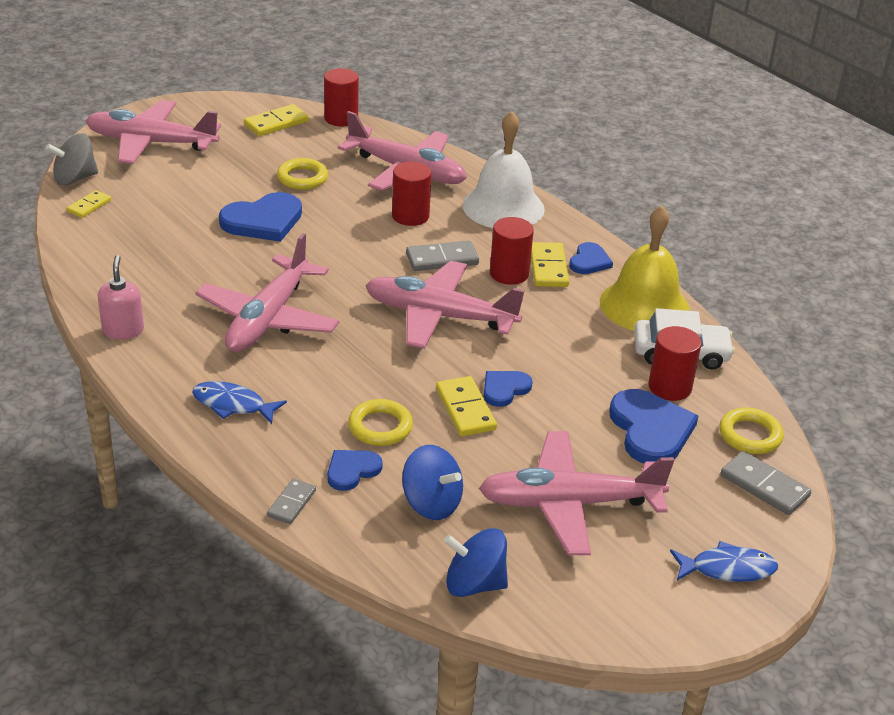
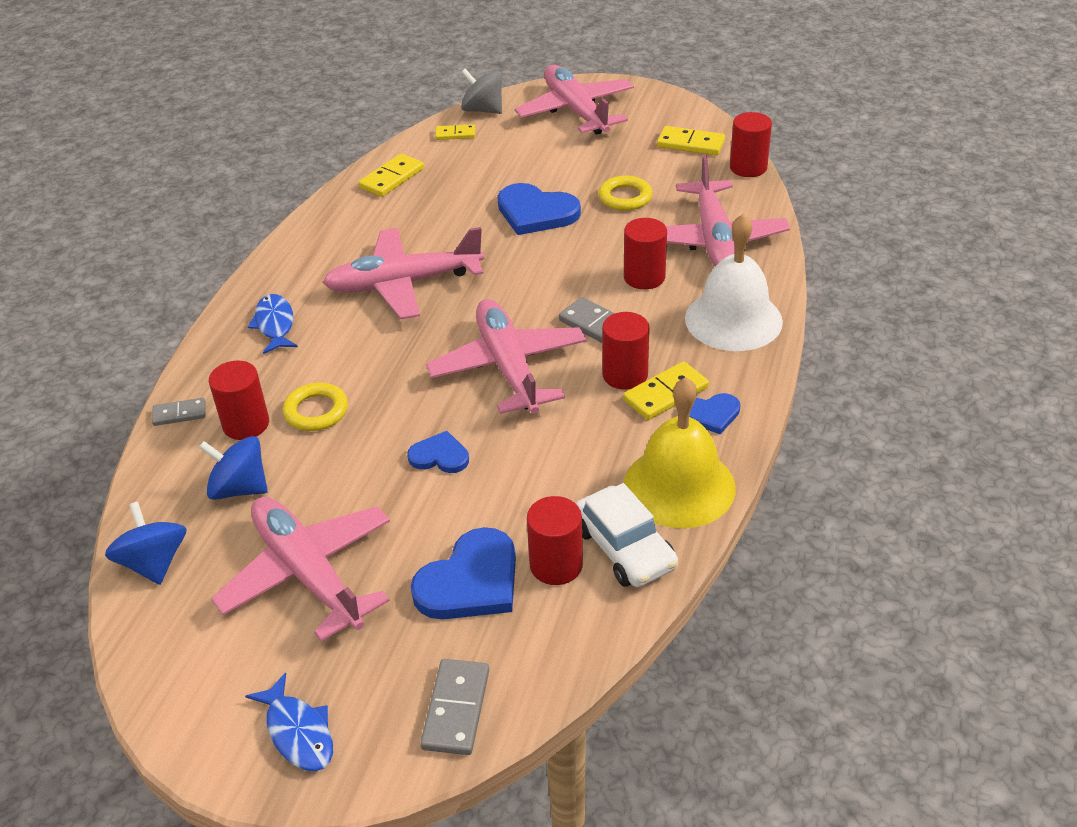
camera: 60 degrees right, 5 degrees up
(123, 330) = (316, 230): pink soap dispenser -> none
(352, 470) = (246, 424): blue heart -> red cylinder
(431, 503) = (239, 488): blue spinning top -> blue spinning top turned 105 degrees clockwise
(465, 409) = (386, 447): yellow domino -> yellow domino (392, 178)
(750, 435) = (533, 662): yellow ring -> none

